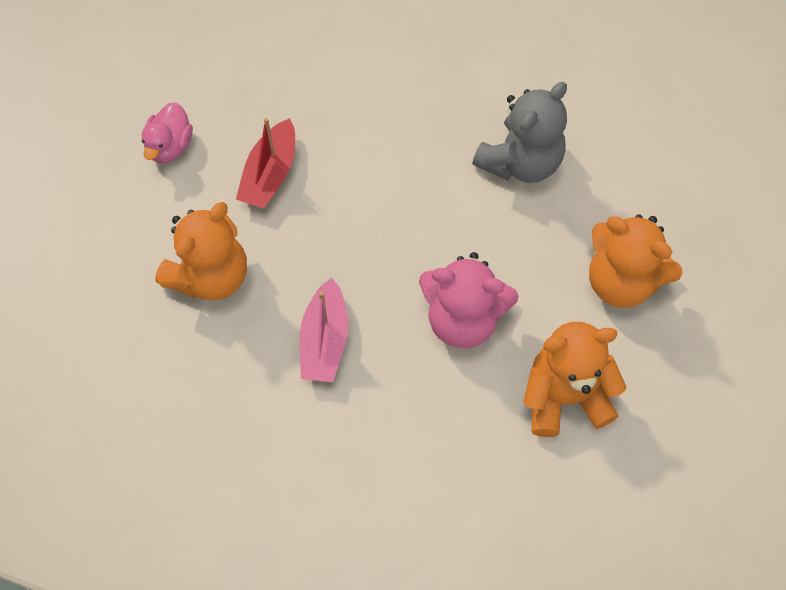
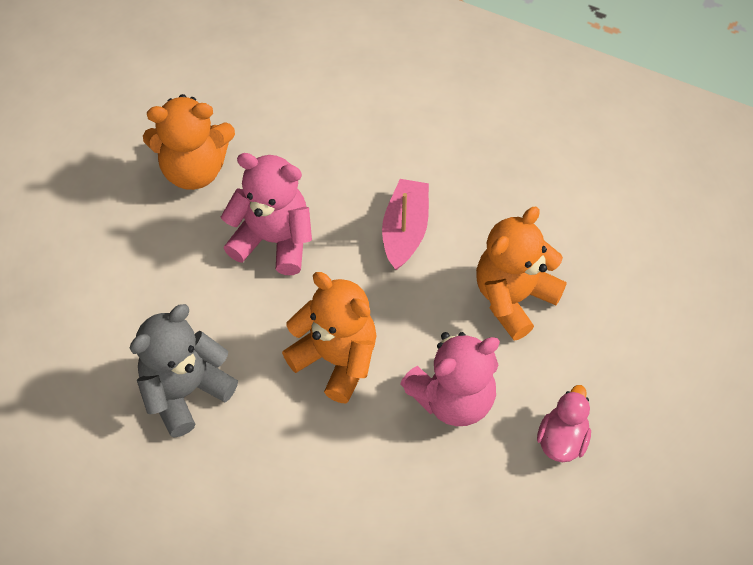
camera: 175 degrees left, 5 degrees down
(270, 174) = (453, 398): red boat -> pink teddy bear
(621, 280) = (114, 262): orange teddy bear -> orange teddy bear (336, 359)

